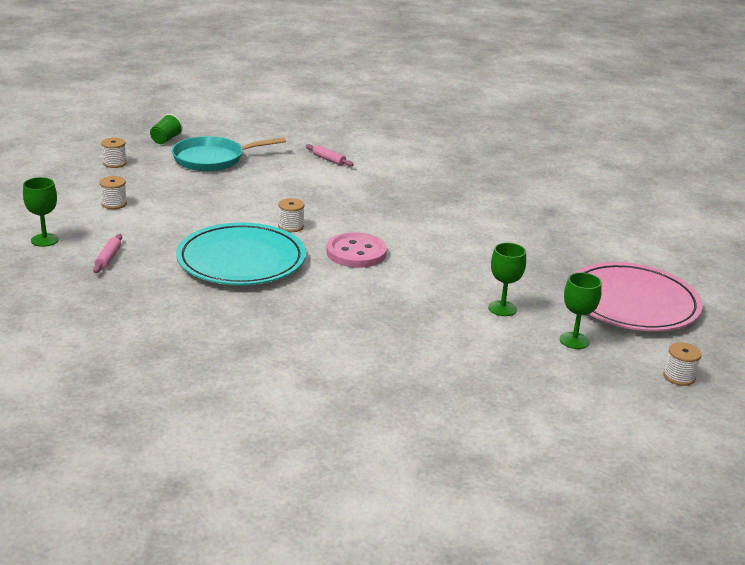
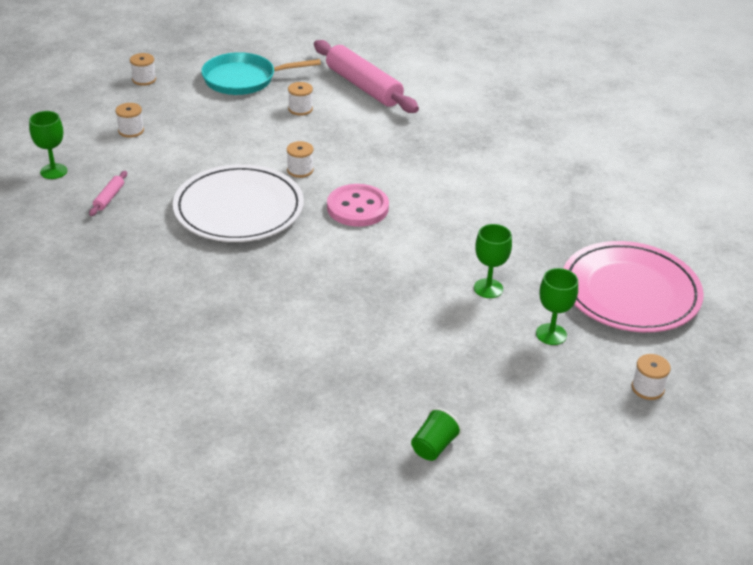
camera: 10 degrees right, 10 degrees up
(166, 140) = (202, 52): green cup -> green cup (434, 446)
(241, 260) = (238, 209): turquoise plate -> white plate
(275, 179) = (300, 109): none -> white spool
(329, 160) = (363, 86): pink rolling pin -> pink rolling pin, size x2.41

